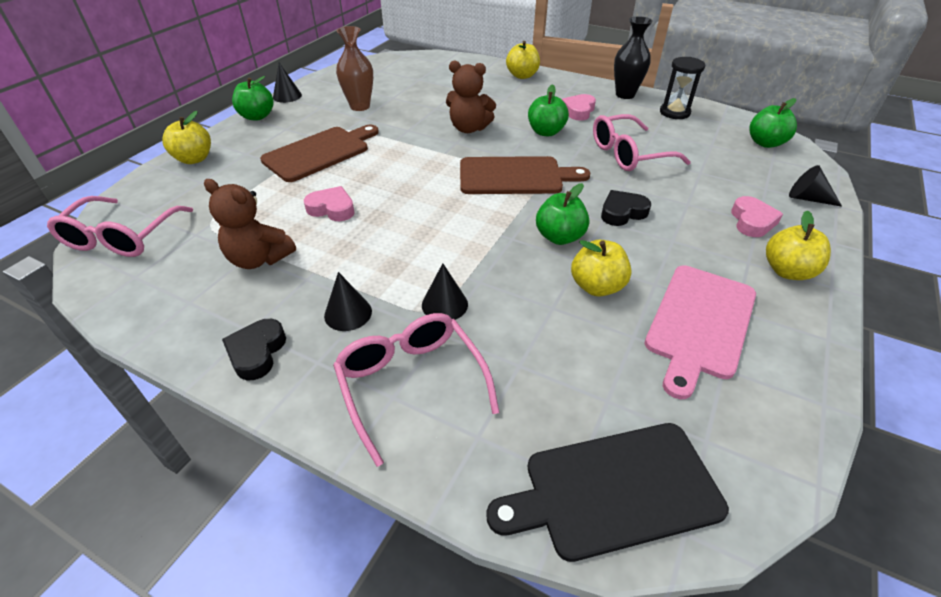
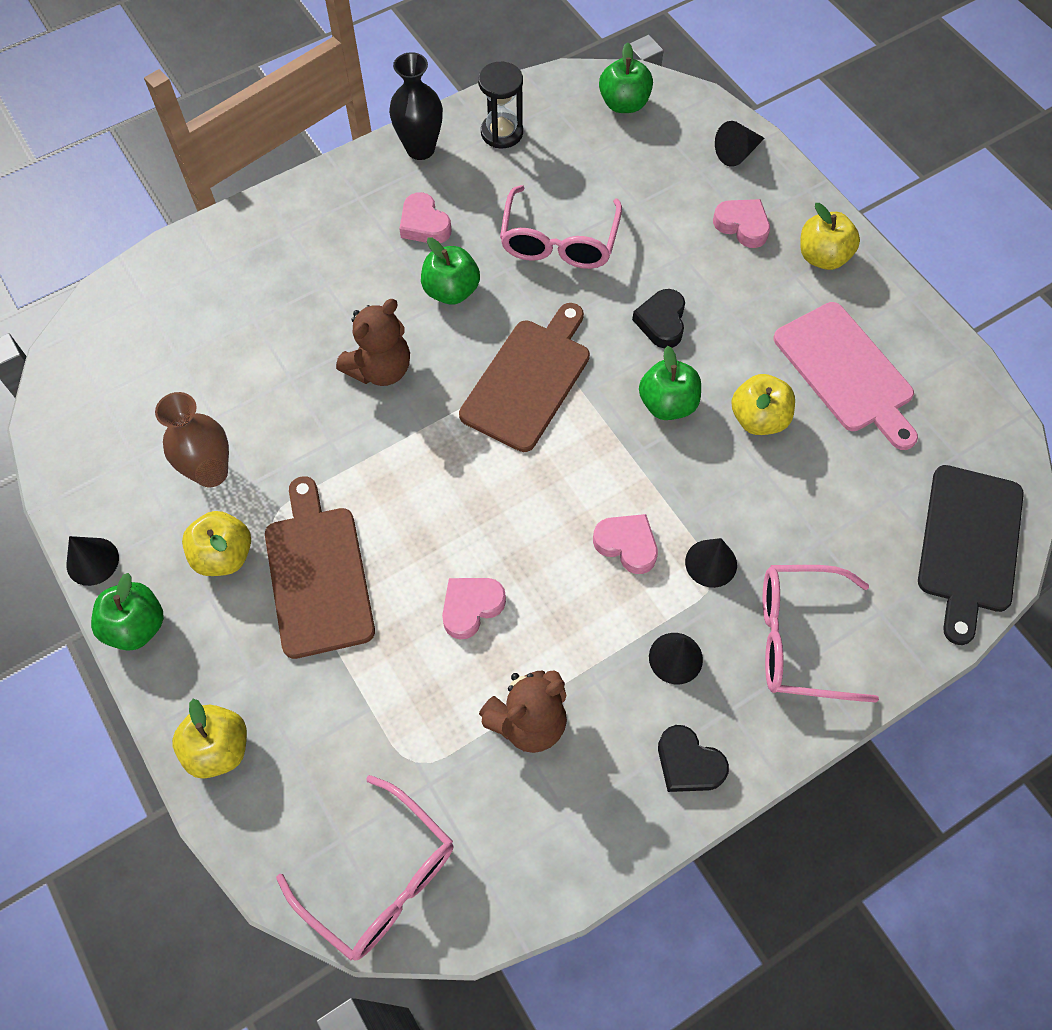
camera: 60 degrees left, 20 degrees up
(427, 257) = (627, 545): none -> pink heart
(522, 76) = (274, 225): yellow apple -> yellow apple (224, 555)

